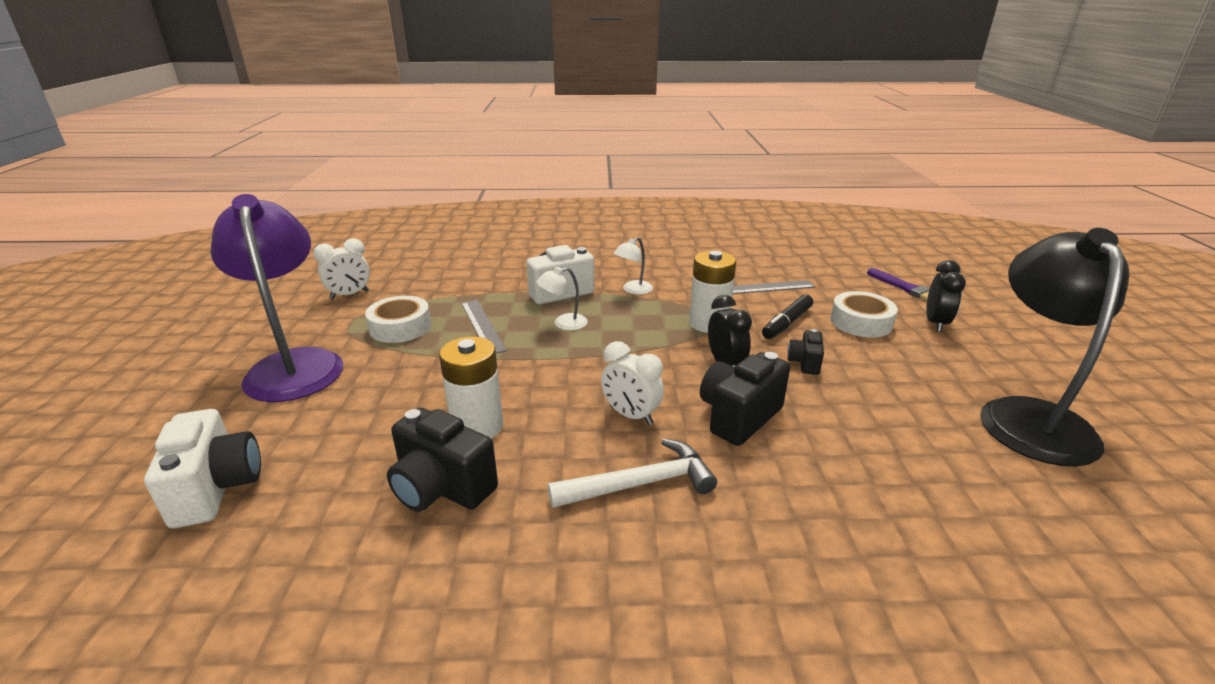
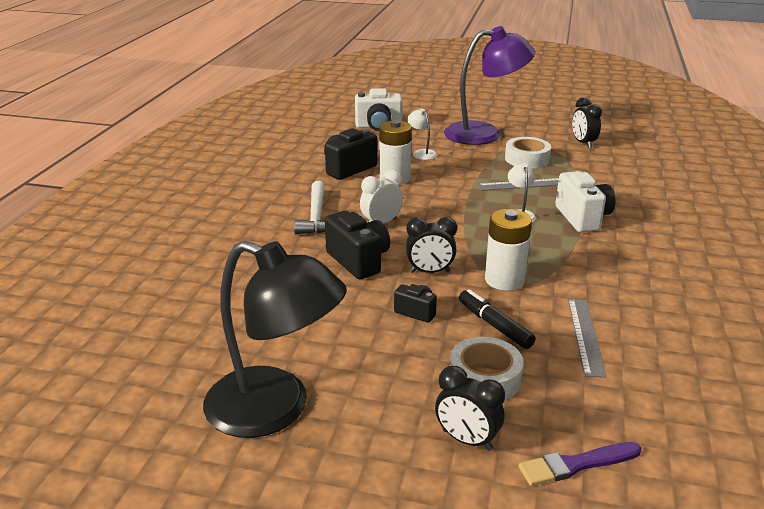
camera: 105 degrees right, 0 degrees up
(349, 295) = (583, 143): white clock -> black clock
(633, 290) = (584, 254): white lamp -> white lamp (421, 153)

